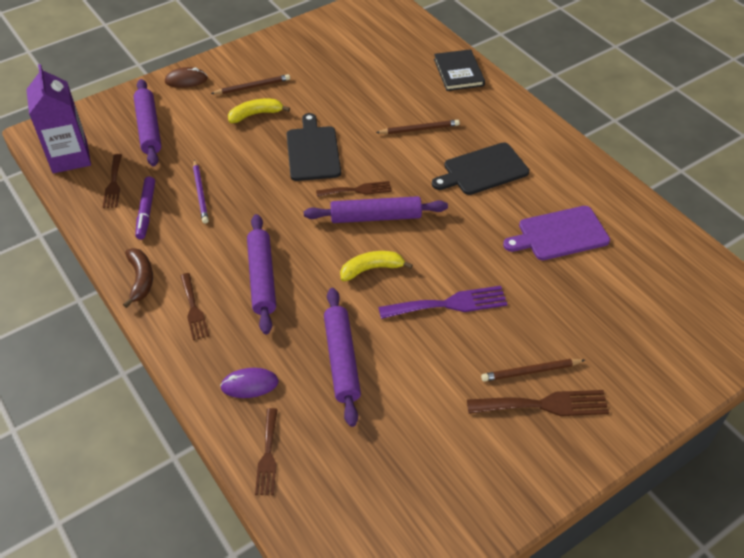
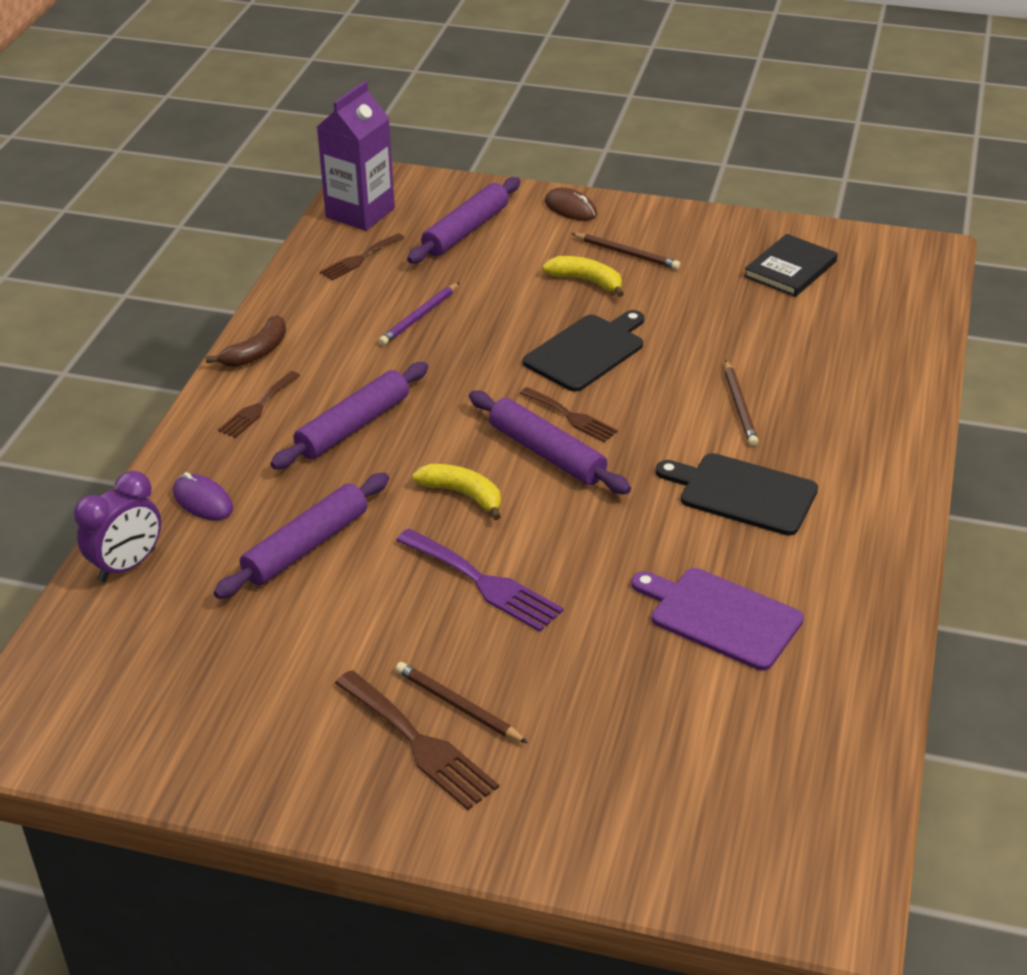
camera: 50 degrees right, 10 degrees down
(146, 211) = (349, 300): purple marker -> none
(268, 455) = (127, 565): brown fork -> purple clock
(419, 129) = (739, 406): brown pencil -> brown pencil turned 45 degrees clockwise
(458, 72) = (892, 380): black book -> black book (790, 269)

